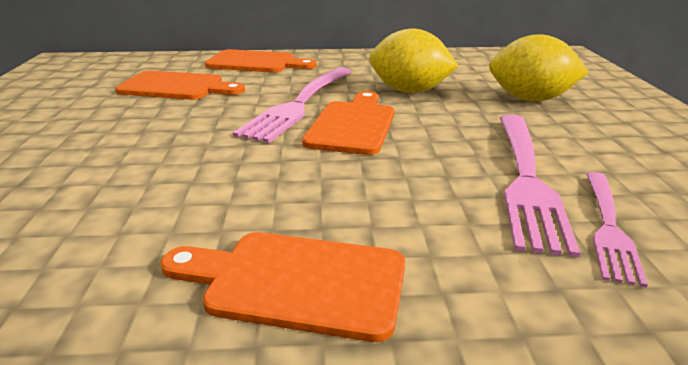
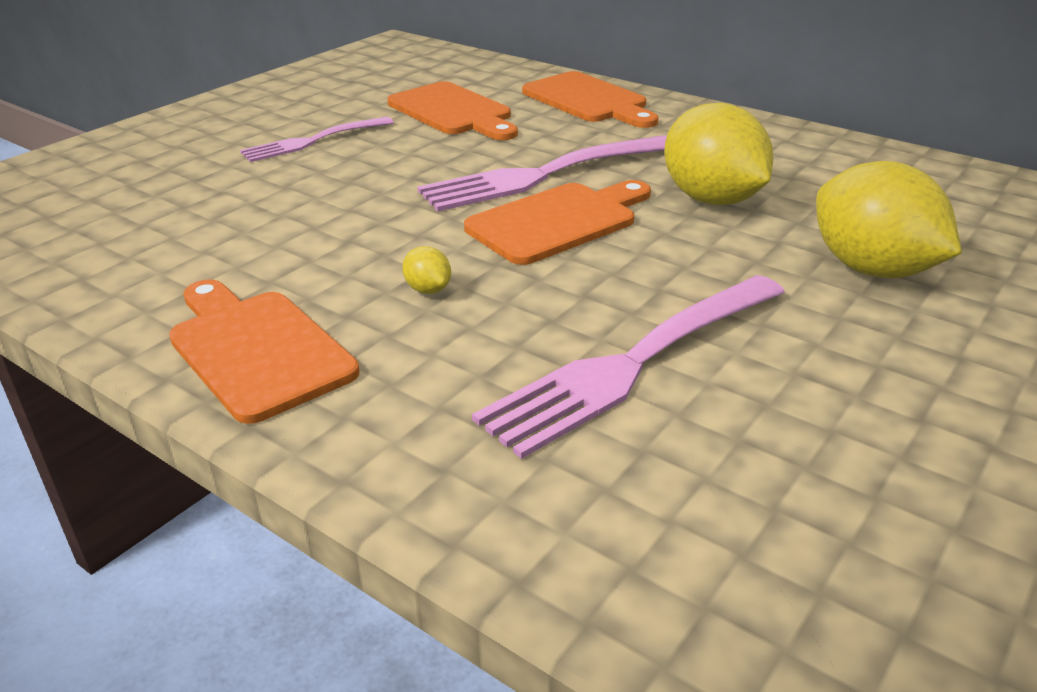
camera: 40 degrees right, 5 degrees up
(346, 189) = (428, 289): none -> yellow lemon
(608, 226) = (619, 451): pink fork -> pink fork (314, 140)

